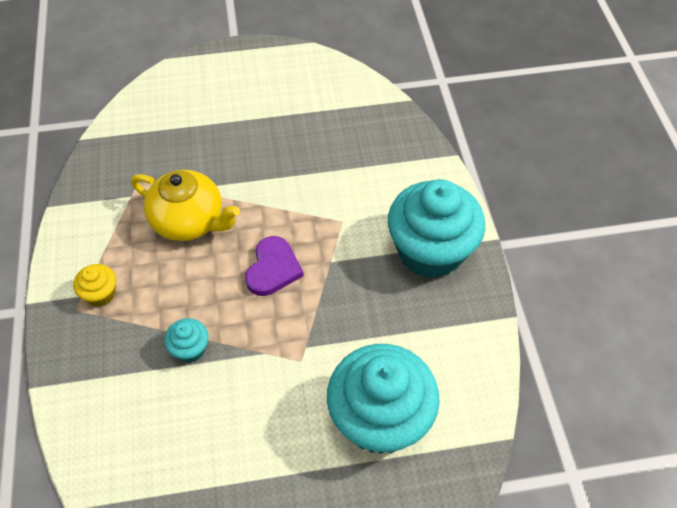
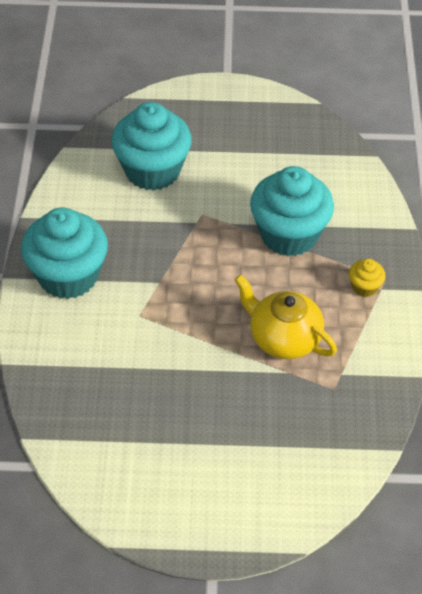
camera: 170 degrees left, 5 degrees down
(190, 349) = (289, 234): turquoise cupcake -> turquoise cupcake, size x2.33
(273, 269) = (212, 284): purple heart -> none

